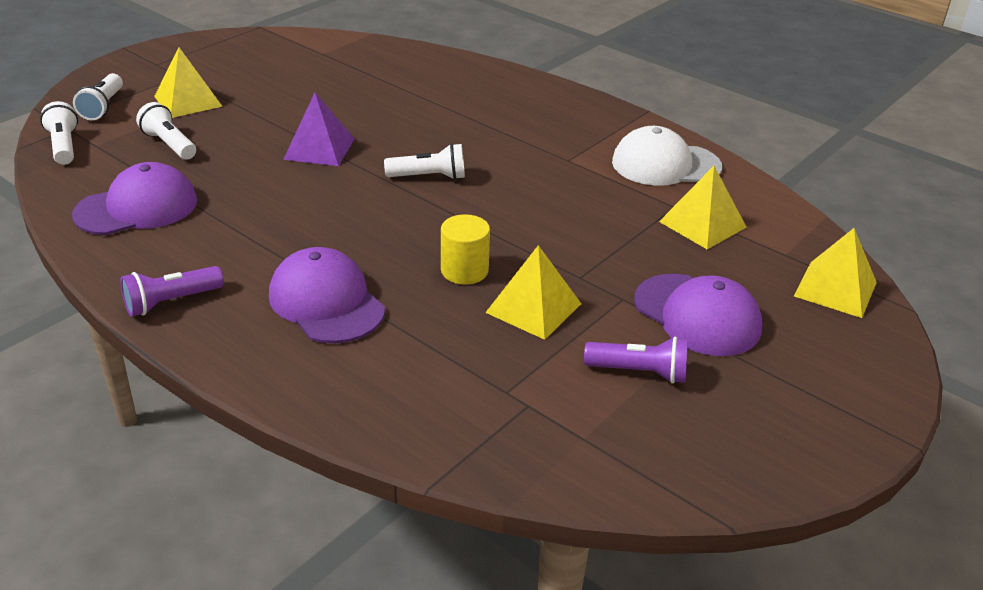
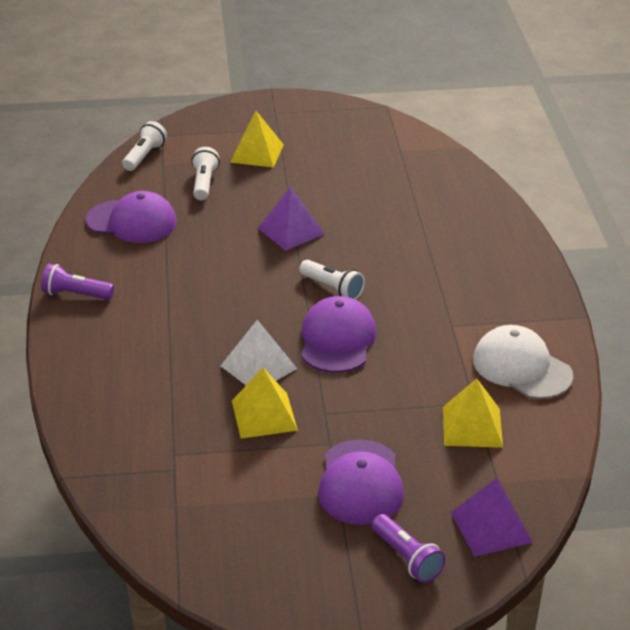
camera: 45 degrees right, 0 degrees up
(103, 107) = (200, 135): white flashlight -> none
(326, 302) = (153, 341): purple cap -> purple cap (337, 340)
(464, 270) = (258, 367): yellow cylinder -> white pyramid
(639, 372) = (265, 492): purple flashlight -> purple flashlight (407, 558)
(835, 289) = (491, 527): yellow pyramid -> purple pyramid

